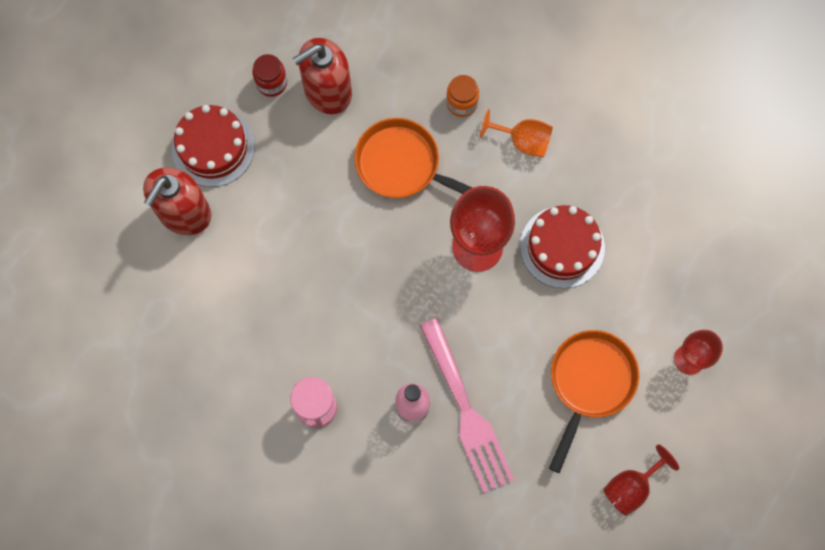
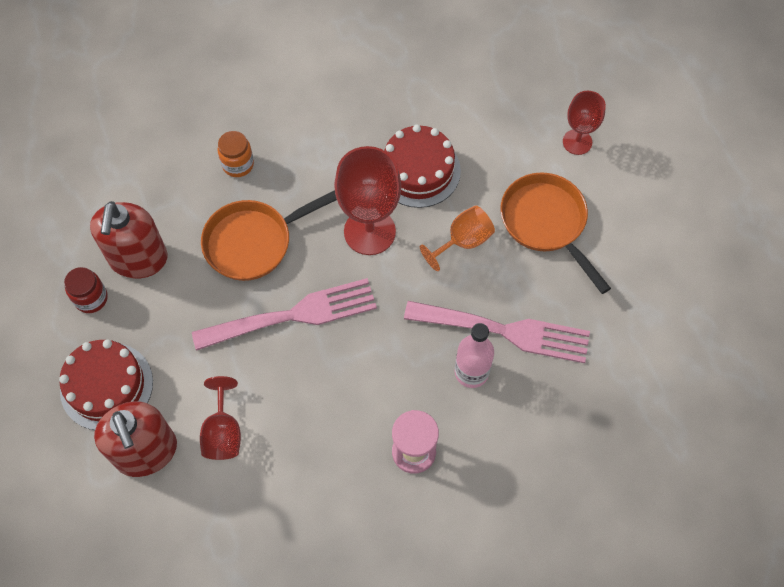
camera: 55 degrees left, 10 degrees down
(364, 239) = (293, 315): none -> pink fork
(522, 140) = (307, 141): orange goblet -> orange goblet (462, 241)
(631, 486) = (653, 248): red goblet -> red goblet (223, 432)

